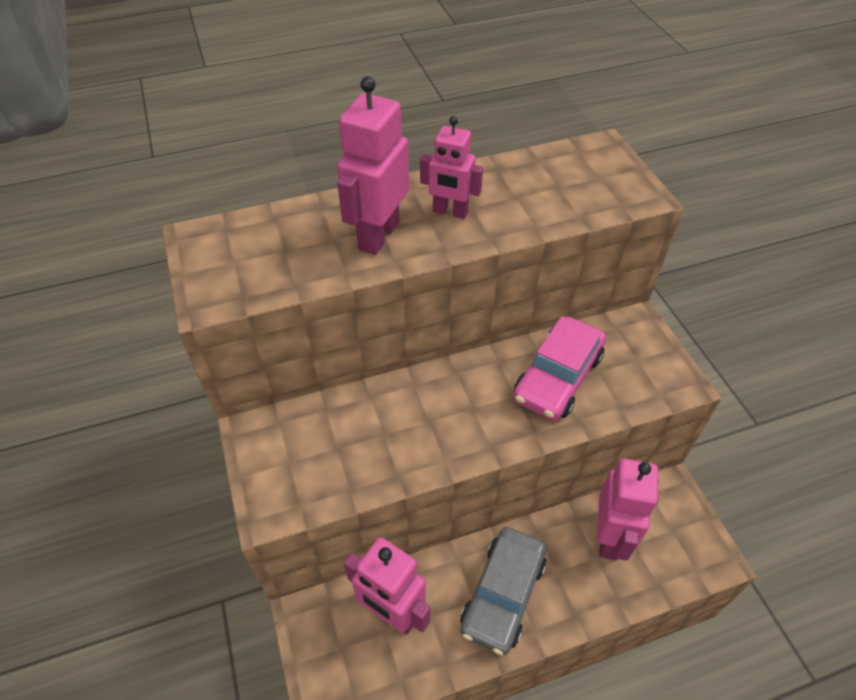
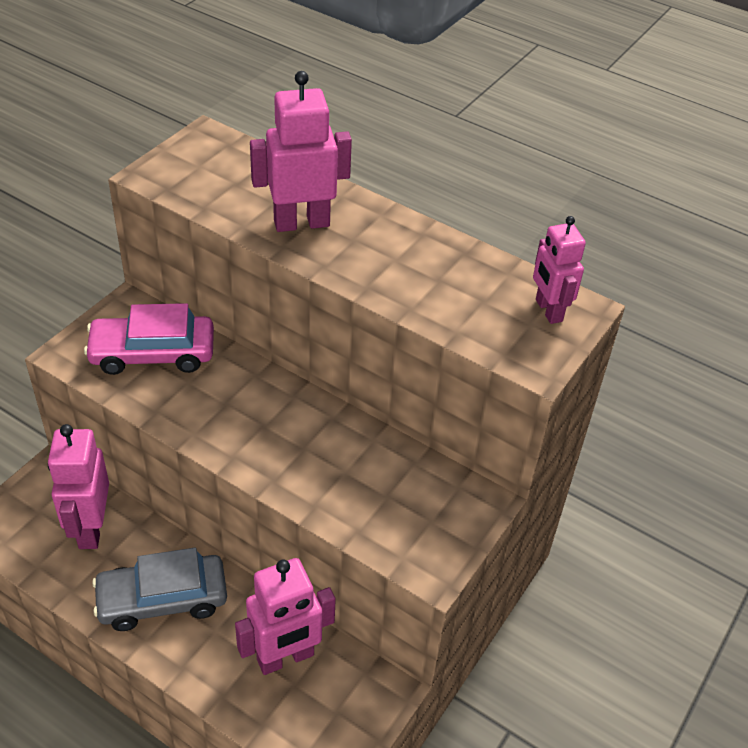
camera: 50 degrees right, 5 degrees down
(450, 212) = (373, 249): pink robot -> pink robot (548, 310)
(557, 377) = (352, 468): pink car -> pink car (152, 353)

